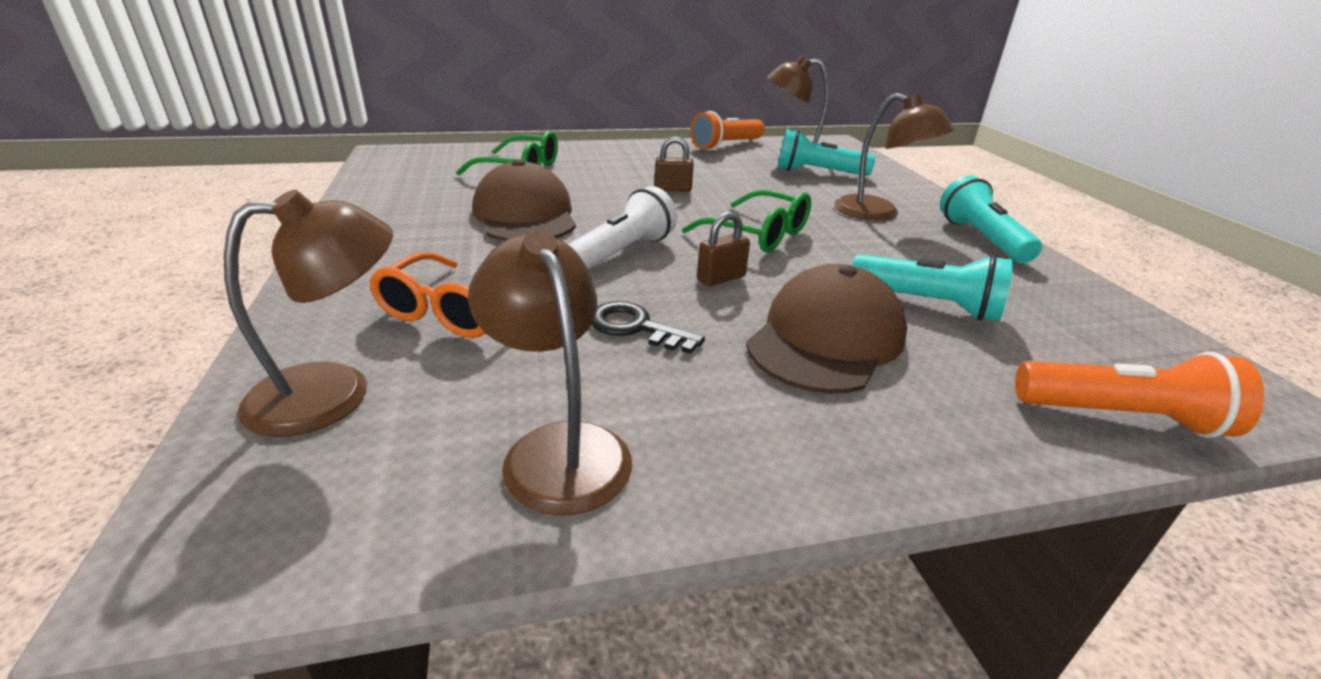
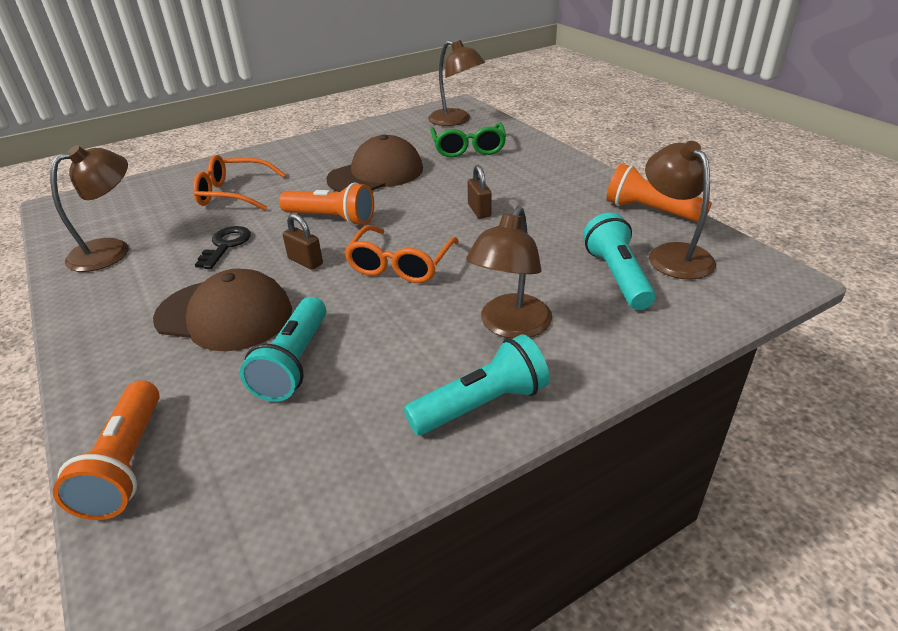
camera: 75 degrees right, 5 degrees up
(335, 392) = (155, 192): brown lamp -> brown lamp (456, 120)
(622, 253) = (331, 219): white flashlight -> orange flashlight
(758, 234) = (400, 265): green glasses -> orange glasses

